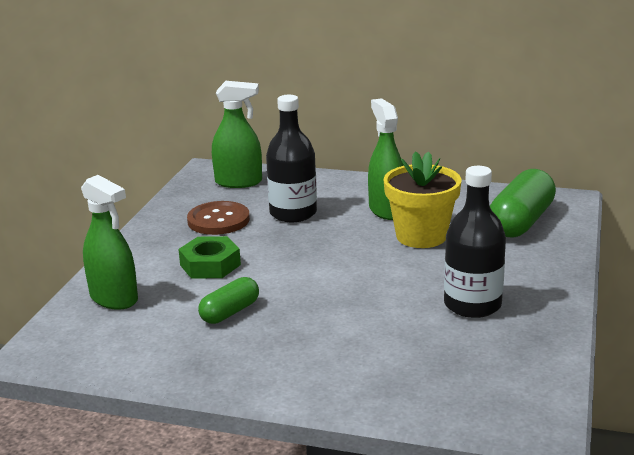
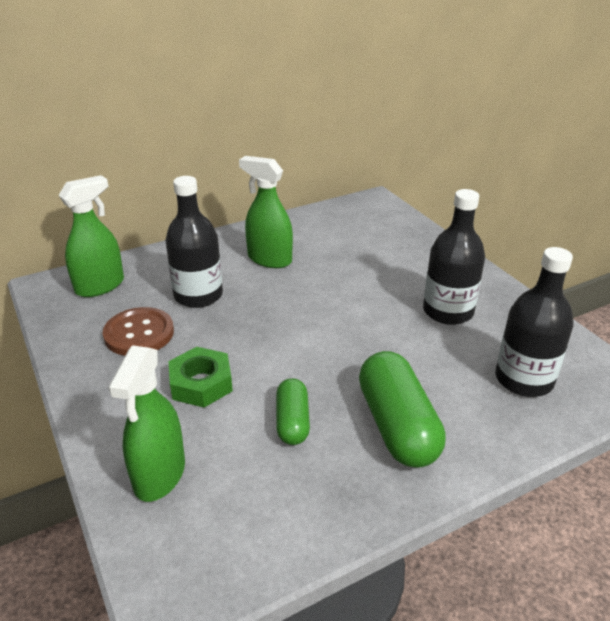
camera: 45 degrees left, 10 degrees up
(114, 298) = (159, 475): green spray bottle -> green spray bottle turned 105 degrees clockwise
(421, 236) = (329, 271): yellow flower pot -> none
(448, 376) = (524, 379): none -> black bottle
(520, 222) = (374, 229): green capsule -> green capsule (397, 426)

